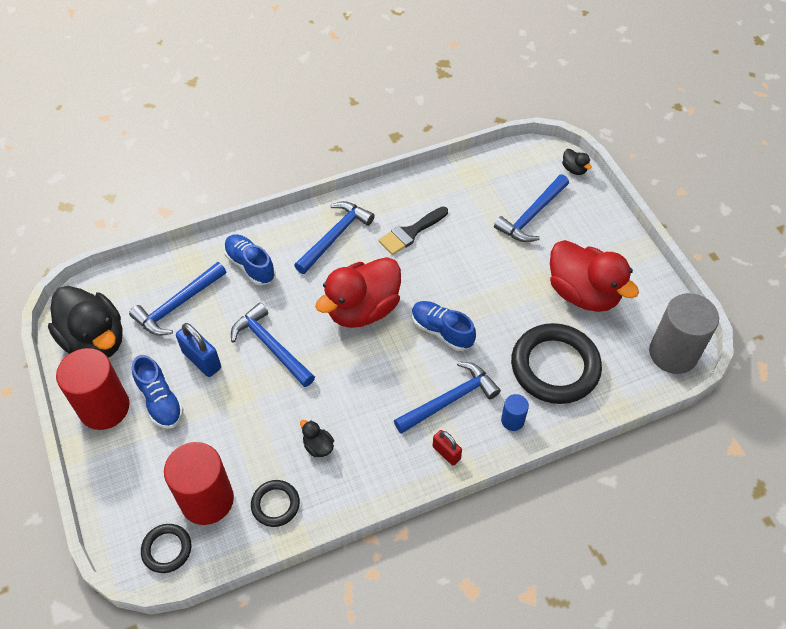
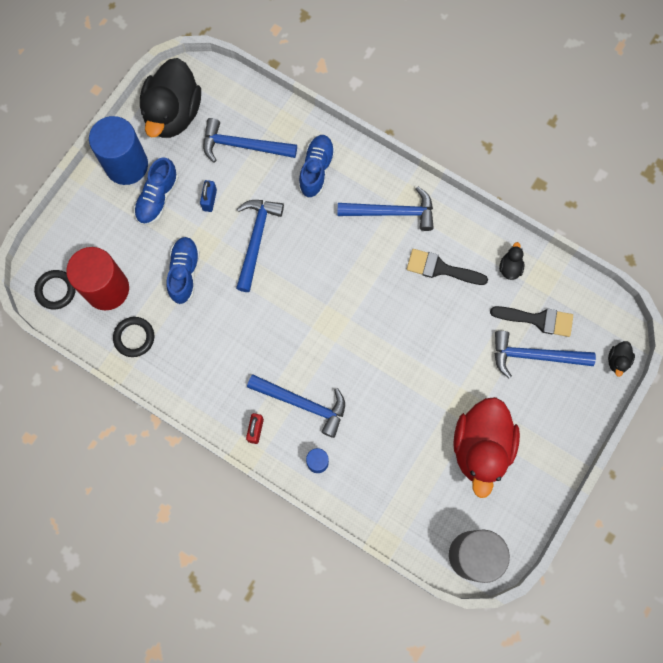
camera: 55 degrees right, 20 degrees up
(104, 408) = (126, 165): red cylinder -> blue cylinder
(202, 360) = (209, 200): blue padlock -> blue padlock, size x0.64
(318, 446) = (198, 334): black duck -> black duck (510, 267)
(362, 309) = (337, 283): red duck -> none
(441, 331) = (361, 357): blue shoe -> blue shoe (184, 273)
(504, 197) = (538, 319): none -> black brush
(555, 367) = (390, 466): black ring -> none

